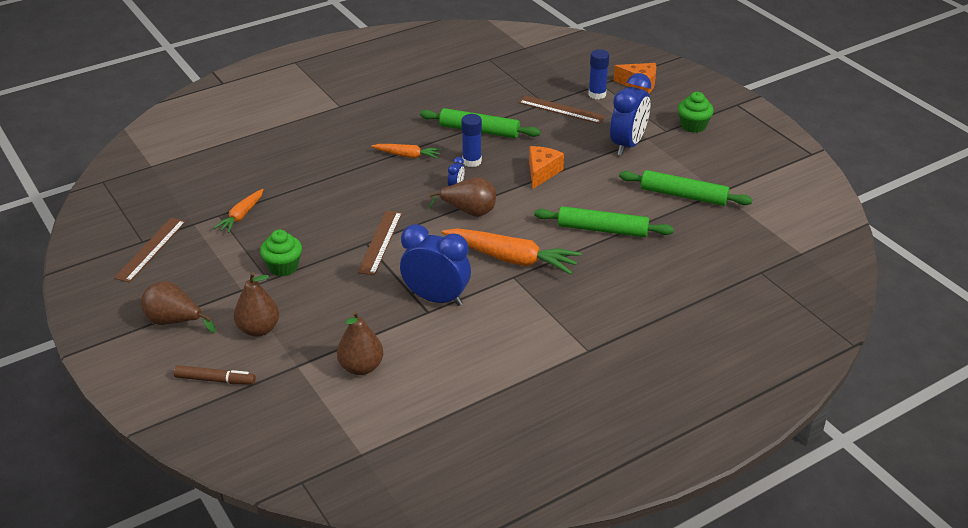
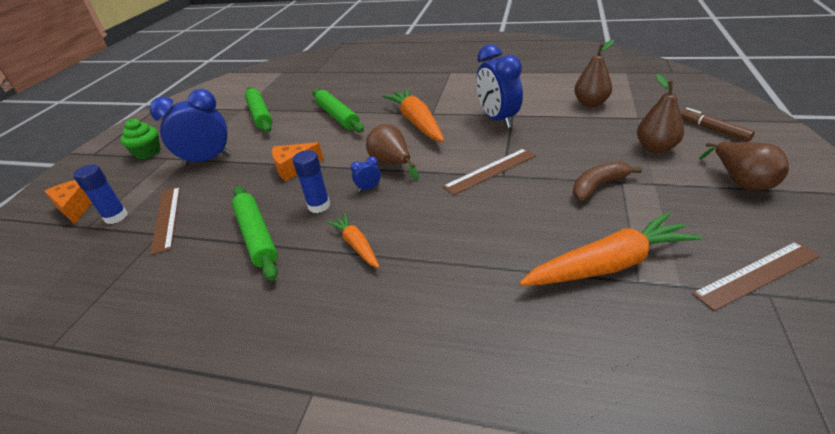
camera: 130 degrees left, 0 degrees up
(241, 215) = (608, 264): orange carrot -> orange carrot, size x1.81
(283, 267) = (598, 186): green cupcake -> brown banana

